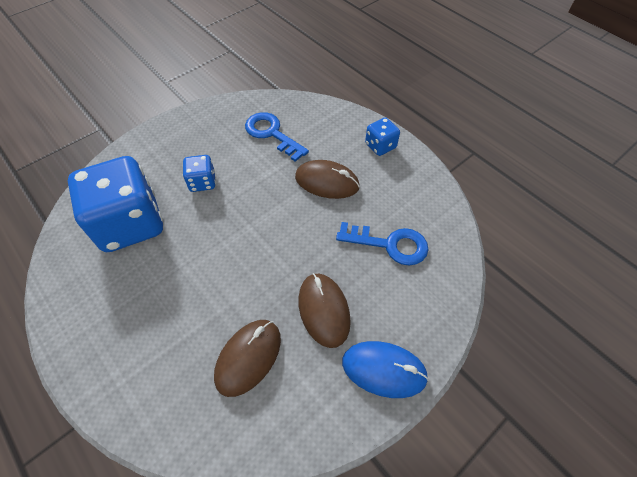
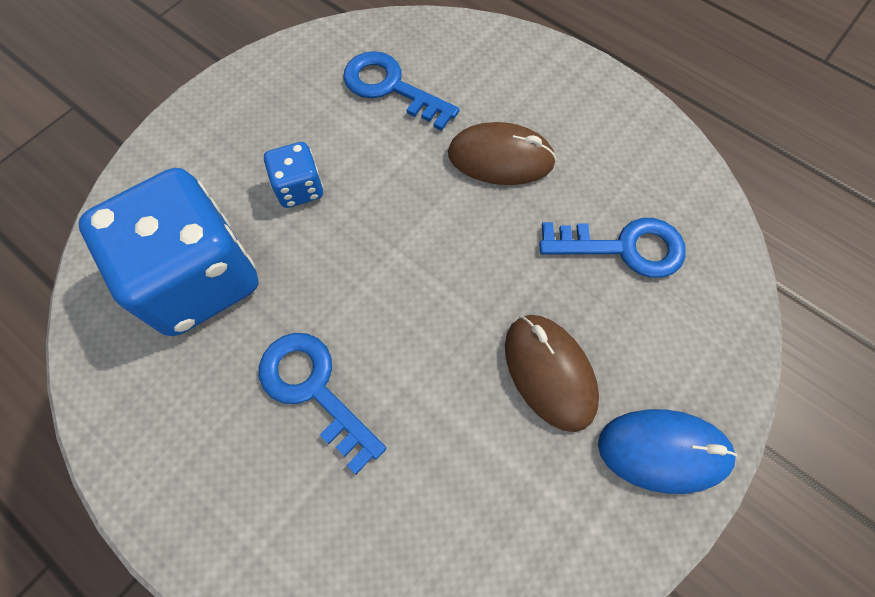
camera: 10 degrees left, 10 degrees up
(178, 296) = (314, 389): none -> blue key
(248, 357) = (452, 469): brown mouse -> none
(380, 146) = (569, 85): blue dice -> none

